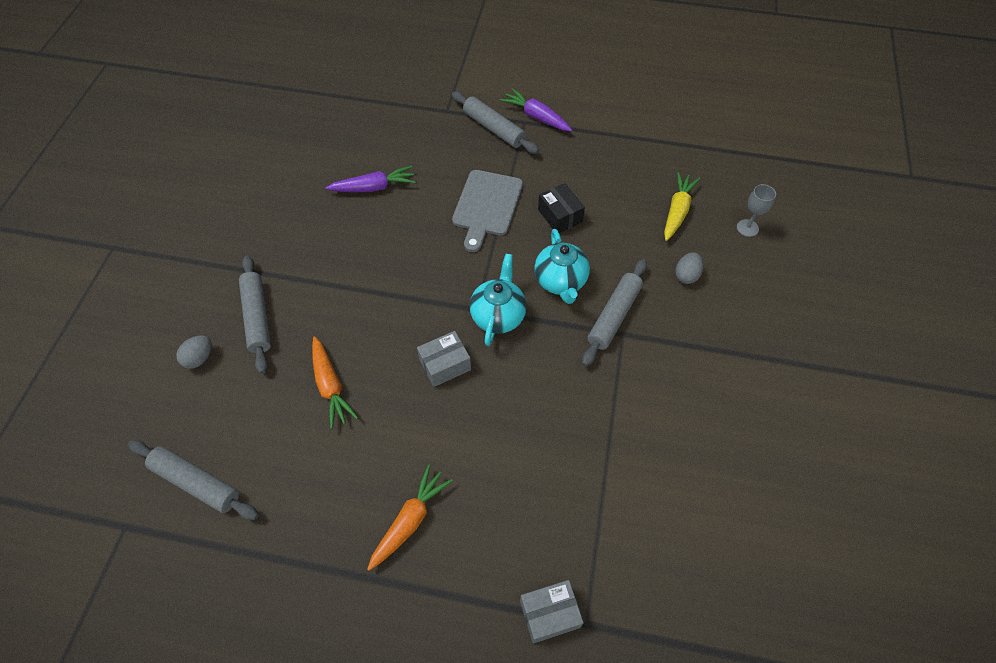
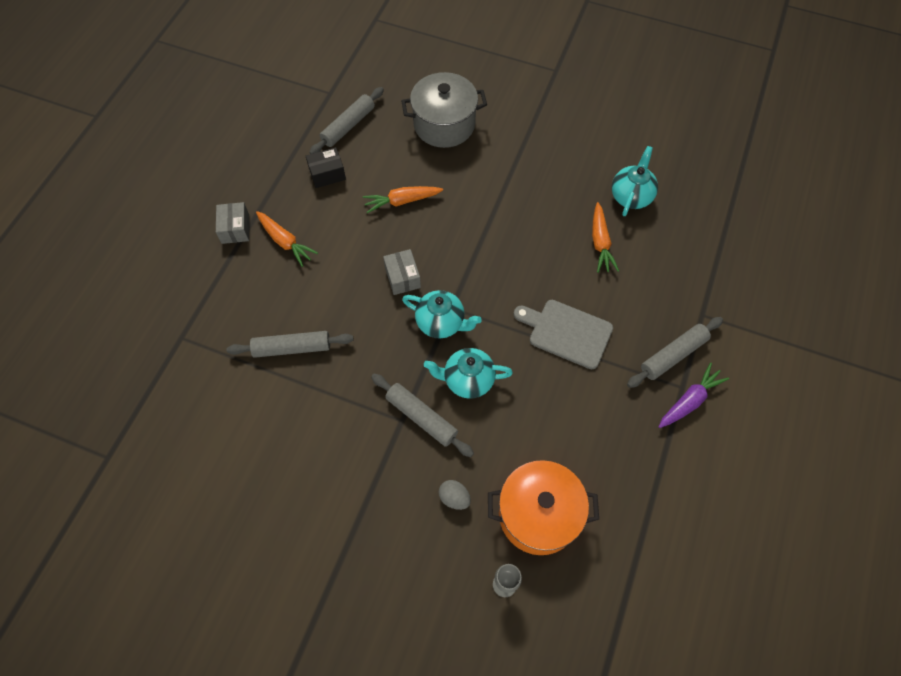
camera: 100 degrees right, 5 degrees up
(199, 358) = (444, 124): grey egg -> grey pot
(257, 317) = (473, 158): grey rolling pin -> grey rolling pin (292, 348)
(310, 166) = (631, 196): none -> turquoise teapot
(374, 187) = (600, 243): purple carrot -> orange carrot
(549, 614) = (195, 316): grey box -> grey box (235, 229)
(560, 216) = (546, 395): black box -> black box (327, 174)
(677, 211) = (538, 514): yellow carrot -> orange pot

